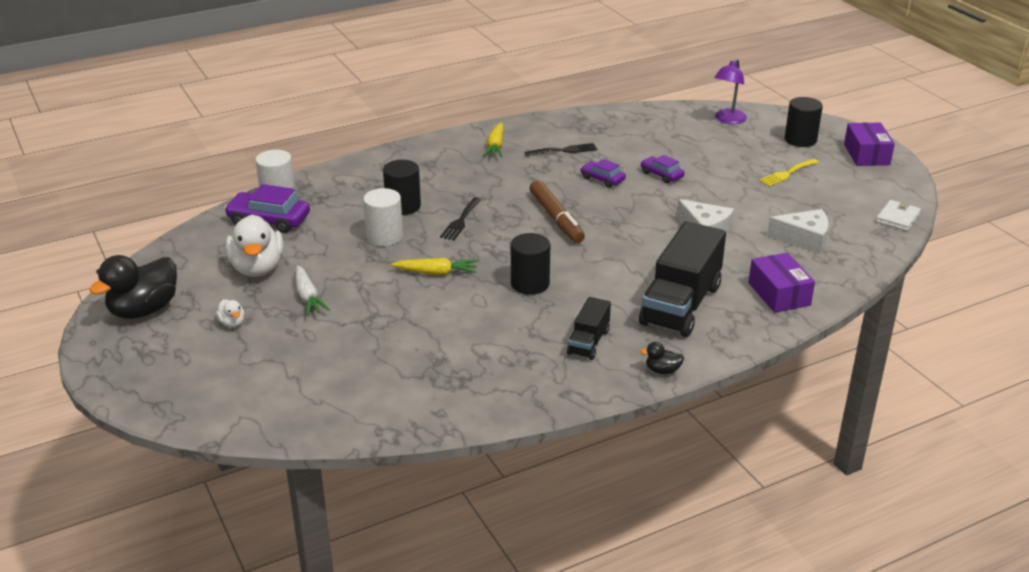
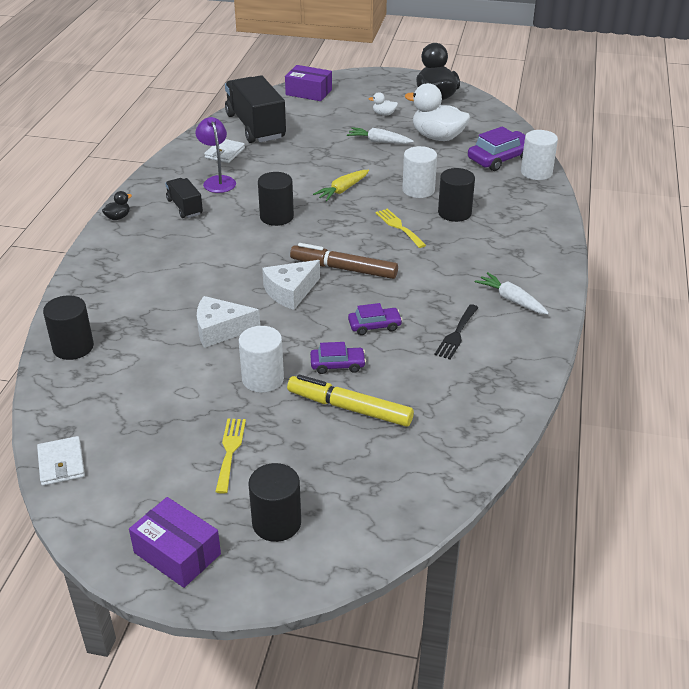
camera: 130 degrees right, 5 degrees up
(455, 381) = (225, 153): none -> white wallet
(461, 221) = (399, 227): black fork -> yellow fork
(495, 146) = (511, 300): yellow carrot -> white carrot
(680, 305) = (159, 260): black truck -> black truck (255, 126)
(690, 155) = (349, 408): none -> yellow marker
(718, 192) = (263, 379): none -> white cylinder
(728, 120) = (392, 497): purple lamp -> purple lamp (217, 181)
(779, 294) = (97, 310): purple box -> purple box (308, 92)
(804, 239) = (129, 375): white cheese -> white cheese (290, 292)
(826, 278) = (73, 347): none -> black cylinder

